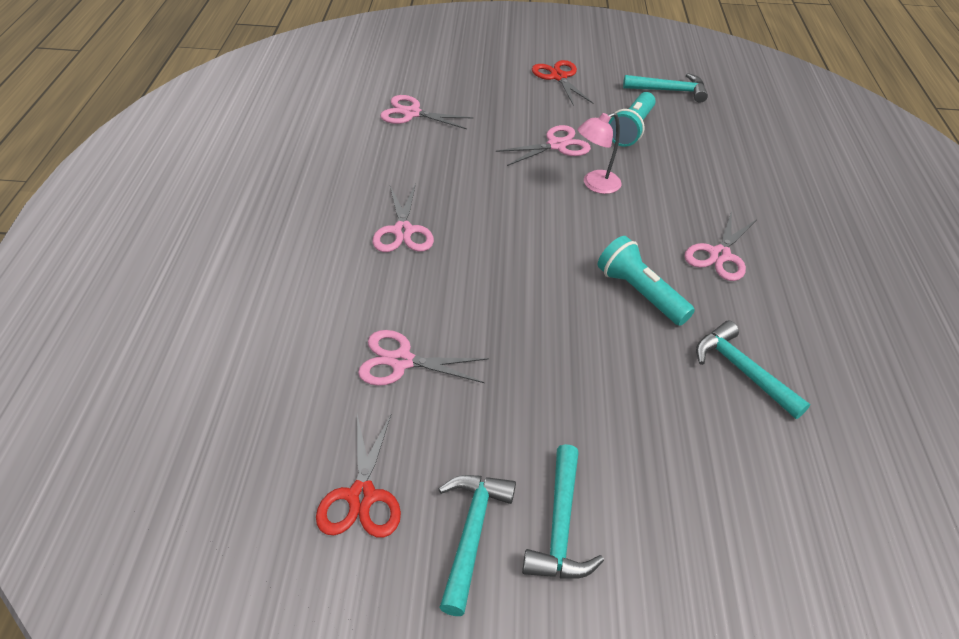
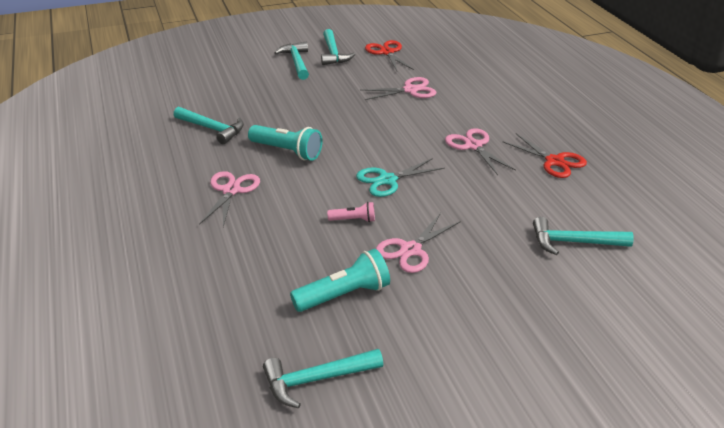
camera: 160 degrees right, 10 degrees down
(411, 113) = (574, 242): pink scissors -> turquoise hammer
(536, 217) = (387, 180): none -> turquoise scissors
(559, 77) = (469, 353): red scissors -> red scissors (554, 161)
(595, 185) = (353, 220): pink lamp -> pink flashlight
(631, 129) = (344, 295): turquoise flashlight -> turquoise flashlight turned 60 degrees clockwise

